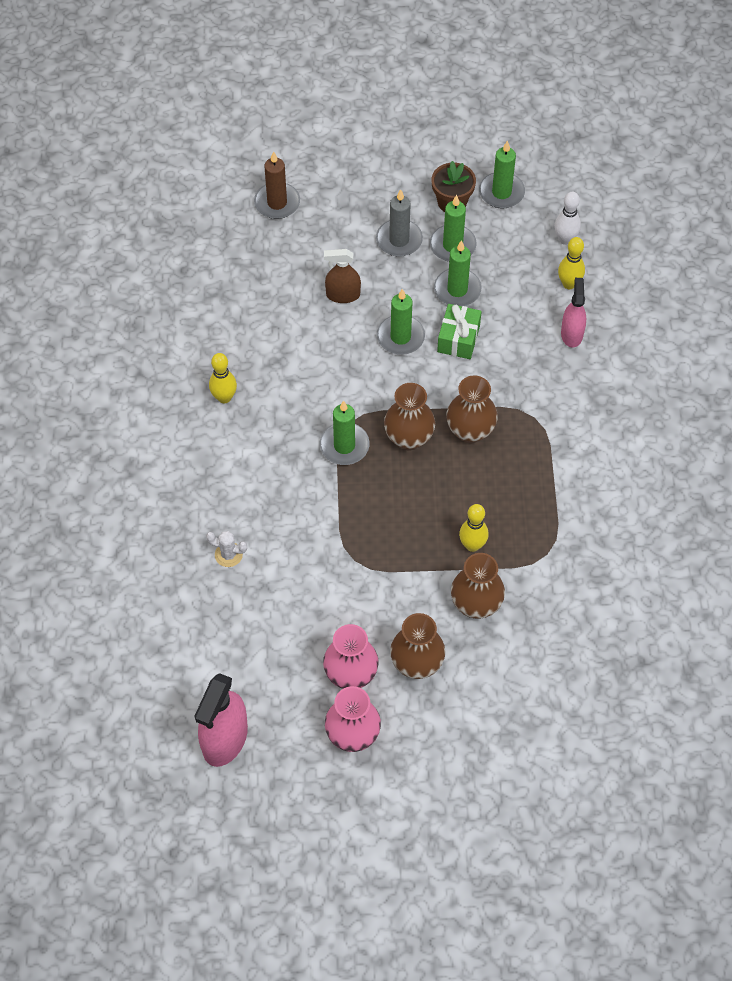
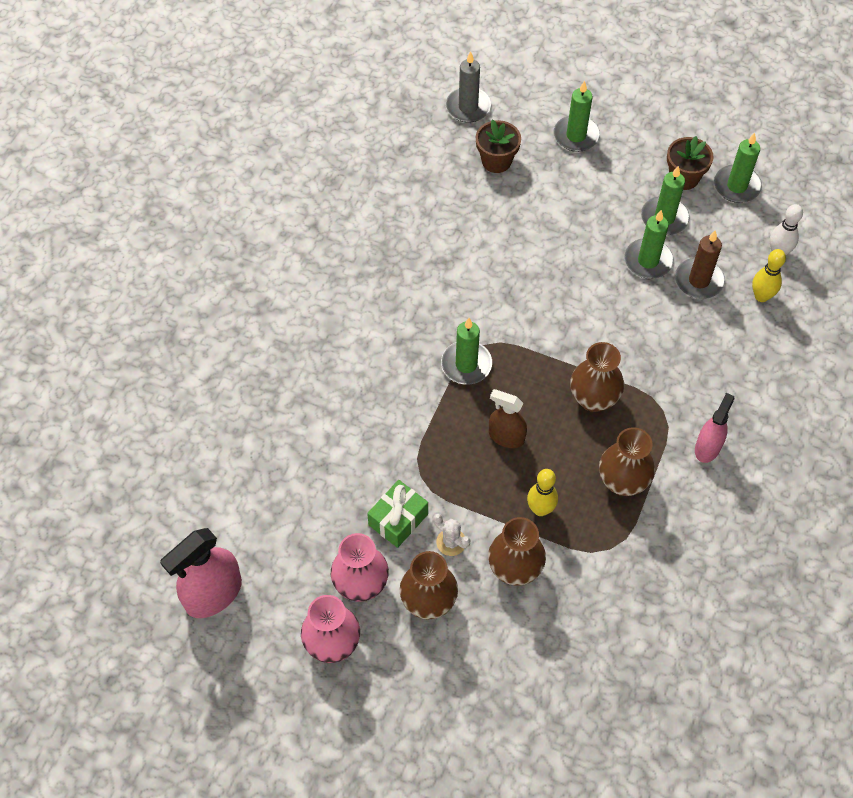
camera: 25 degrees right, 0 degrees up
(224, 397) = (379, 276): yellow bowling pin -> none
(228, 554) = (307, 422): white cactus -> white cactus (451, 542)
(277, 203) = (518, 119): brown candle -> brown candle (699, 280)
(277, 249) = (496, 161): none -> brown flower pot
(343, 295) = (536, 225): brown spray bottle -> brown spray bottle (506, 437)
(399, 240) = (615, 194): grey candle -> grey candle (468, 107)
(400, 337) = (571, 284): green candle -> green candle (576, 136)
(409, 438) = (531, 382): brown vase -> brown vase (622, 482)
(458, 339) = (626, 307): green gift -> green gift (398, 519)
(571, 334) = (740, 345): pink spray bottle -> pink spray bottle (707, 447)

